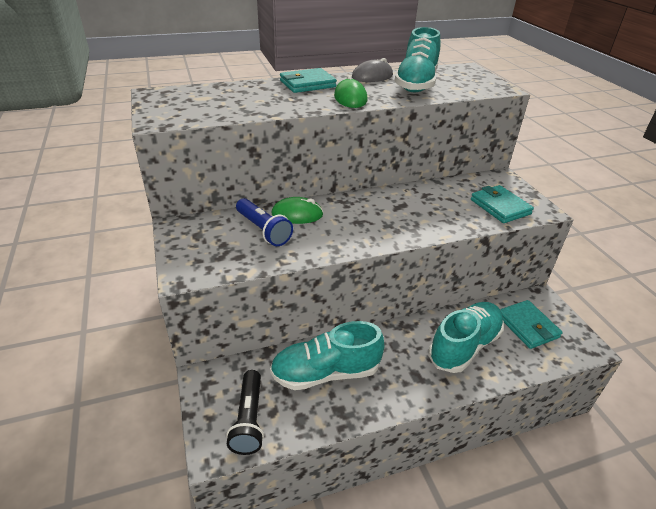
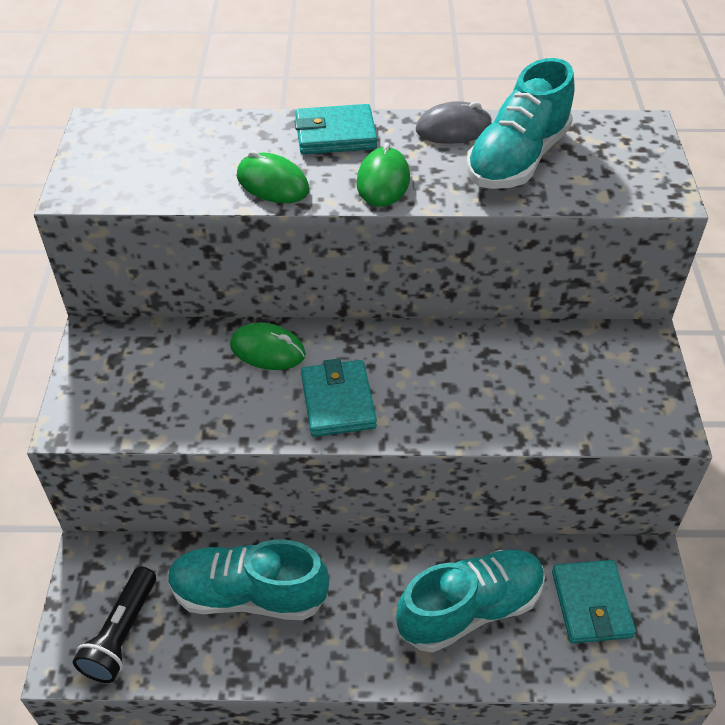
camera: 20 degrees right, 10 degrees up
(263, 230) = (206, 370): blue flashlight -> none
(285, 105) = (272, 183): none -> green mouse
(500, 207) = (597, 404): turquoise wallet -> turquoise wallet (338, 401)

